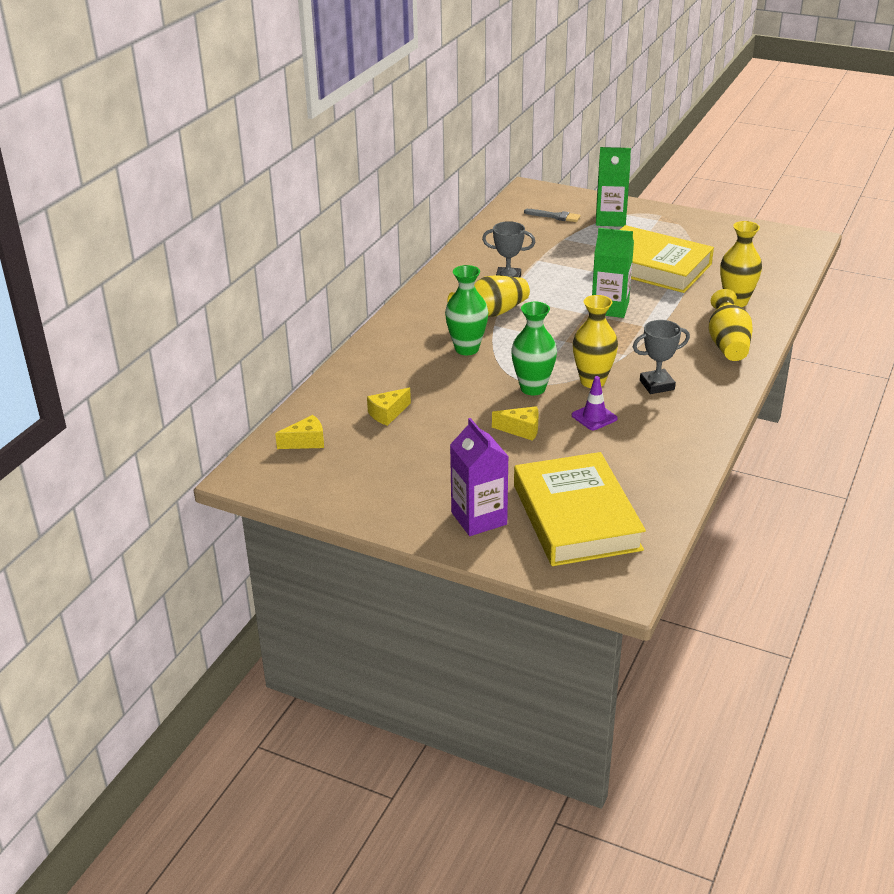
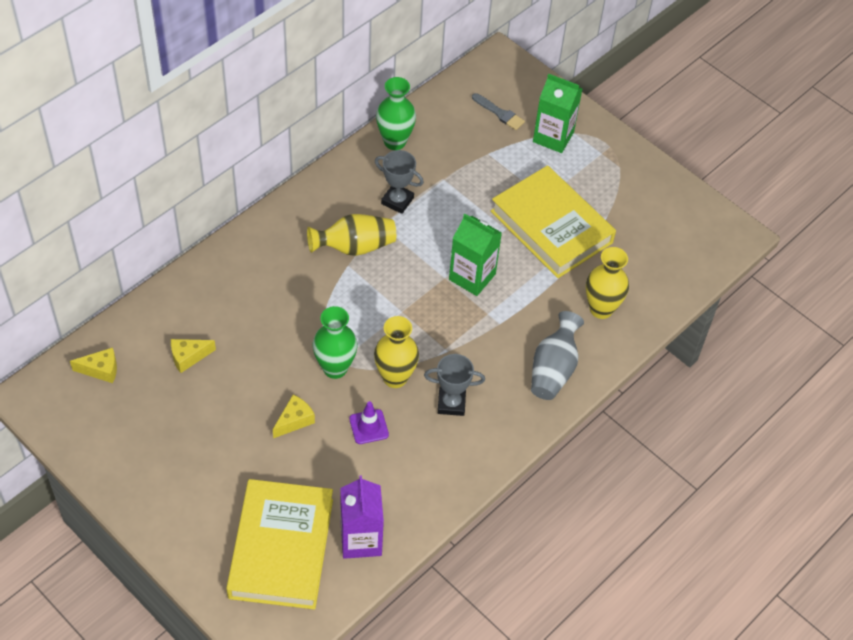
camera: 15 degrees right, 20 degrees up
(467, 349) = (304, 291): green vase -> green vase (395, 142)
(479, 518) = (198, 520): purple carton -> purple carton (361, 539)
(521, 430) = (294, 420): yellow cheese -> yellow cheese turned 75 degrees counterclockwise
(728, 344) = (553, 369): yellow vase -> grey vase

